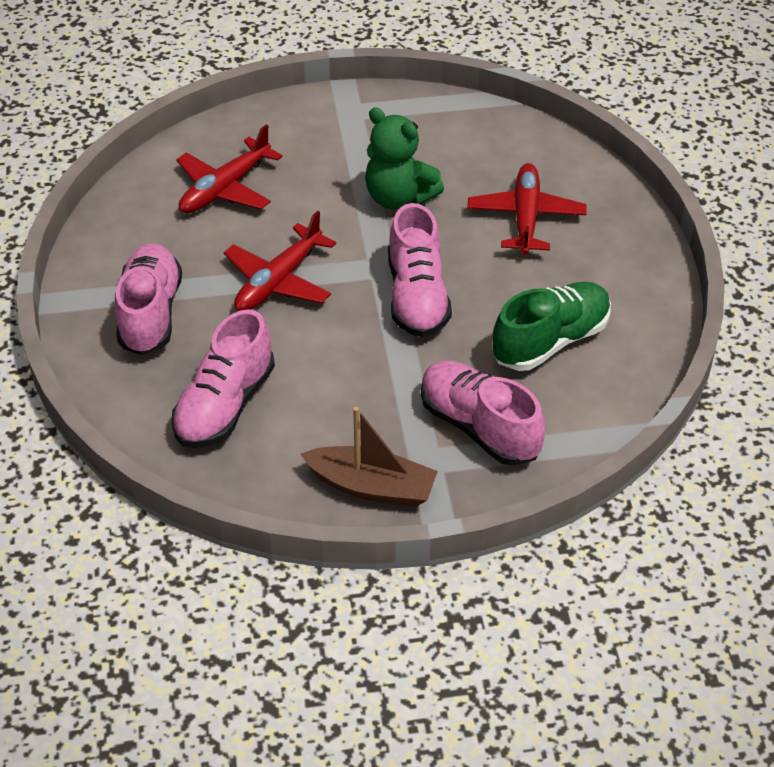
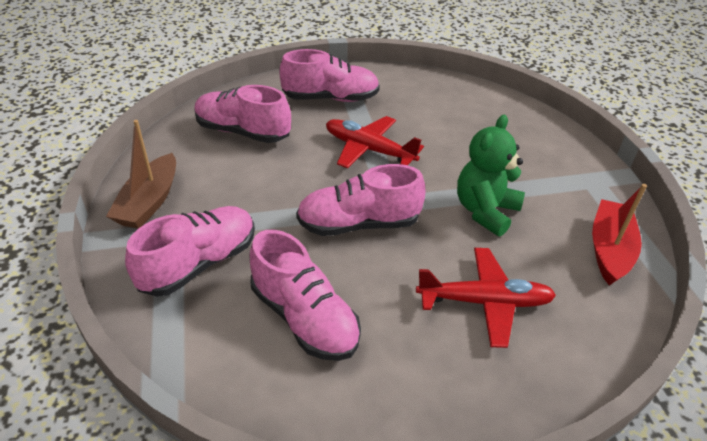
camera: 85 degrees right, 5 degrees down
(225, 188) = (466, 121): red plane -> none
(456, 124) = (609, 249): none -> red boat
(550, 341) = (304, 318): green shoe -> pink shoe

